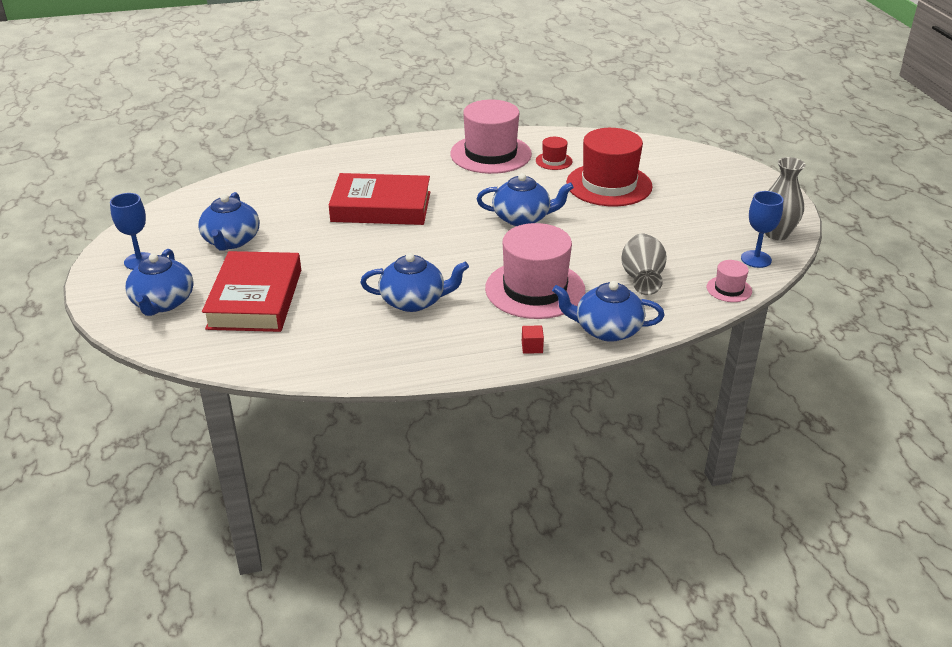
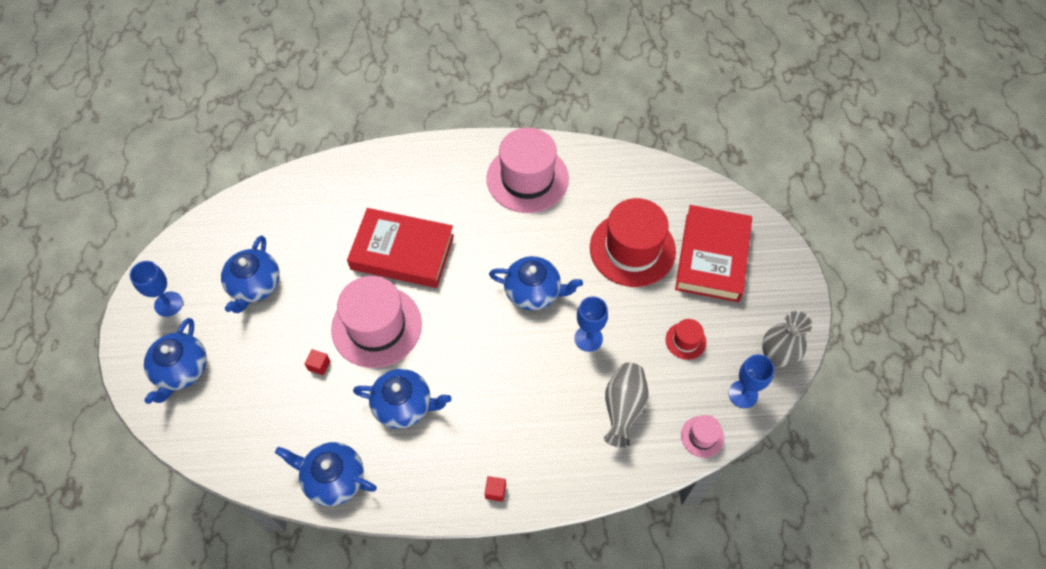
camera: 10 degrees right, 25 degrees up
(255, 299) = (262, 378): red book -> red book (712, 257)
(315, 284) = (319, 365): none -> red cube
(535, 289) = (518, 406): pink hat -> pink hat (376, 326)
(554, 161) = (587, 200): red hat -> red hat (685, 341)
(588, 241) = (588, 338): none -> blue goblet
(607, 330) = (570, 478): blue teapot -> blue teapot (333, 478)

